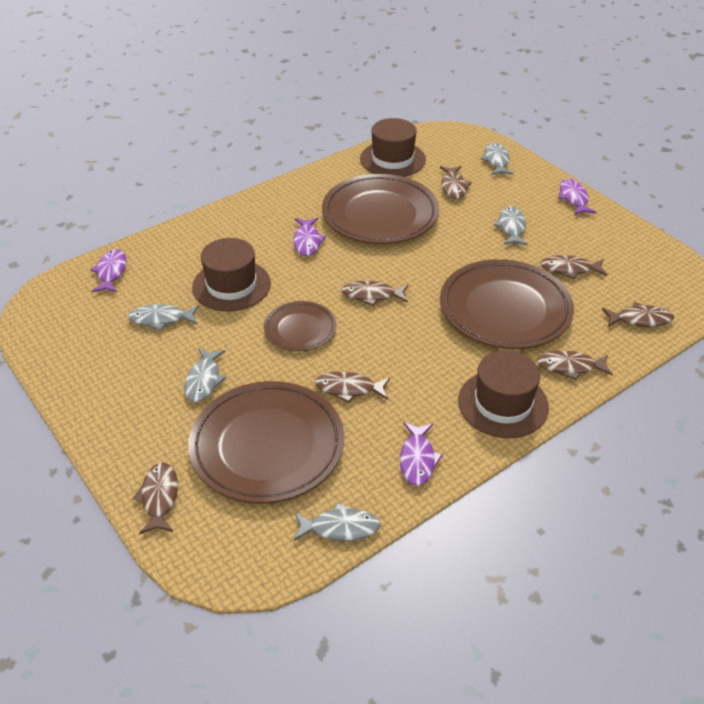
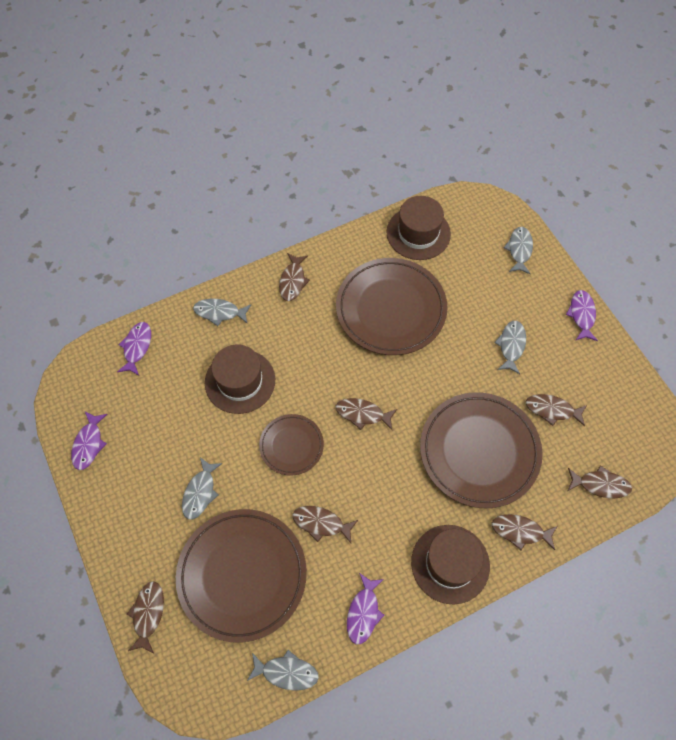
camera: 10 degrees right, 20 degrees up
(161, 319) = (173, 413): grey fish -> grey fish (219, 312)
(307, 241) = (317, 335): purple fish -> purple fish (89, 444)
(453, 187) = (469, 281): brown fish -> brown fish (293, 281)

